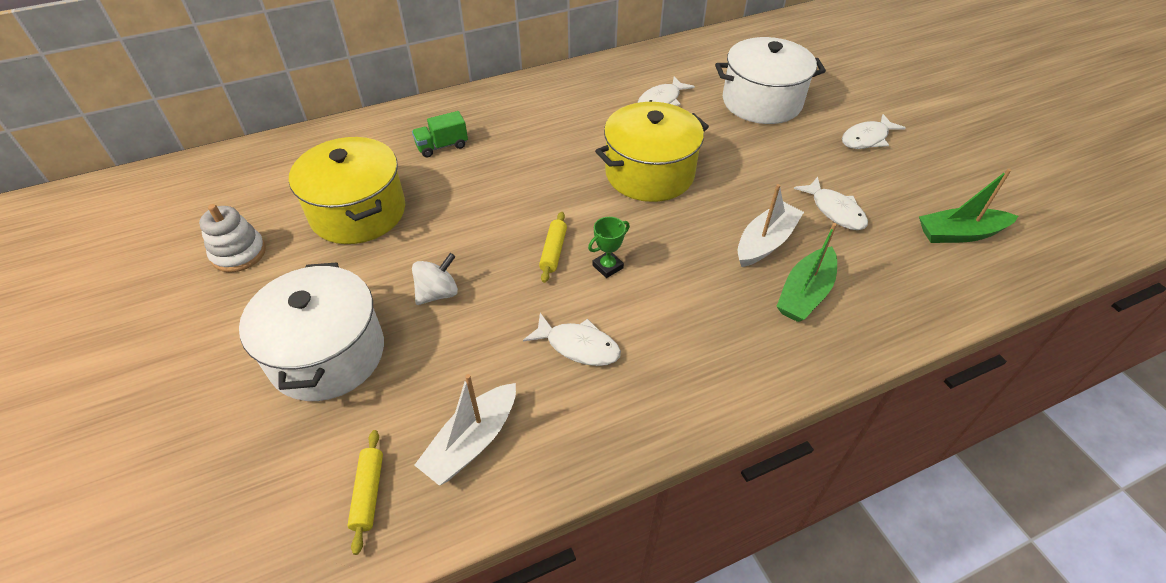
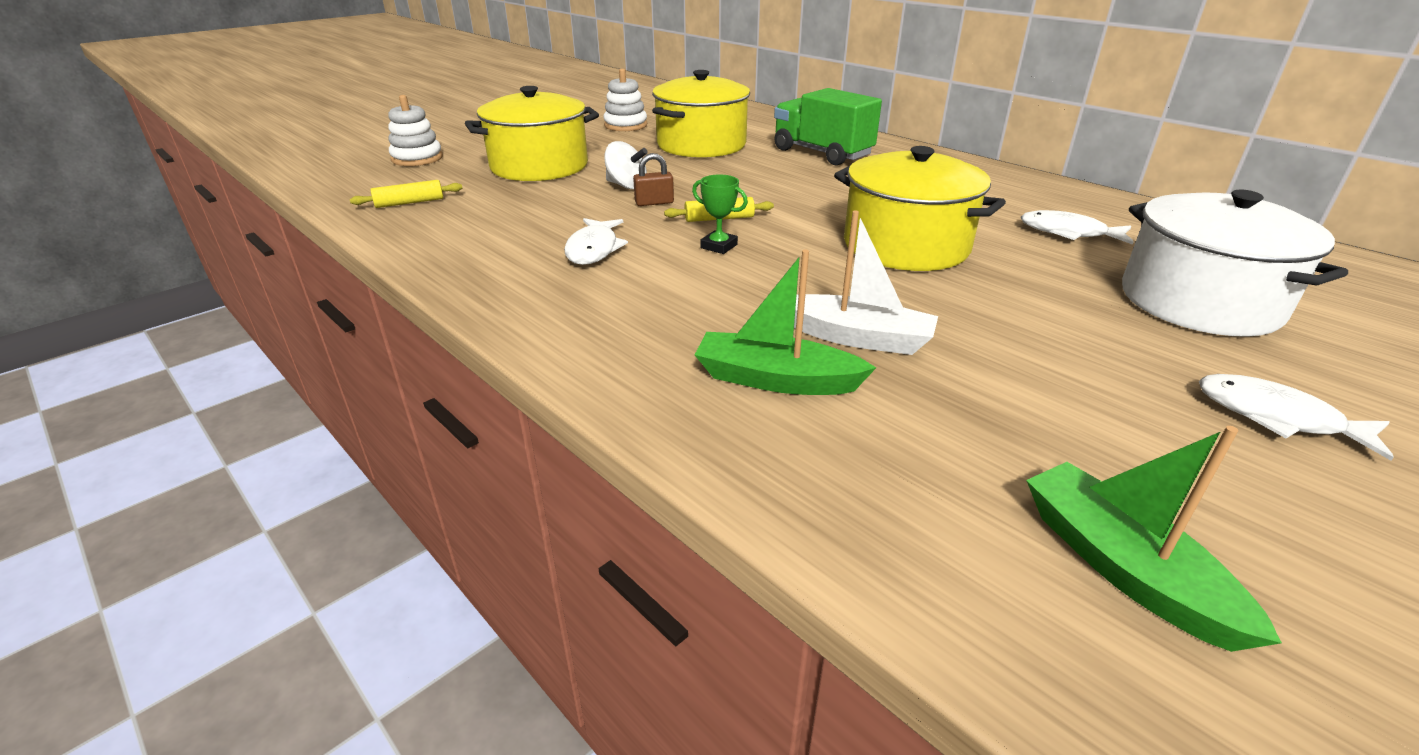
camera: 70 degrees right, 15 degrees down
(196, 481) = (417, 158): none -> white stacking toy
(327, 354) = (539, 166): white pot -> yellow pot
(442, 146) = (822, 153): green truck -> green truck, size x1.83
(472, 442) = (464, 226): white boat -> none
(494, 283) = (654, 202): none -> brown padlock
(835, 210) = (1003, 394): white fish -> none

